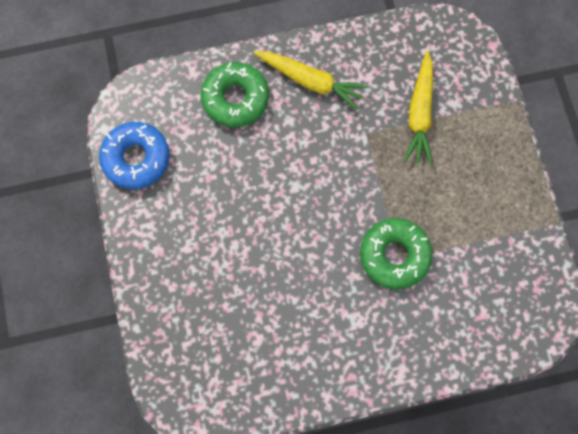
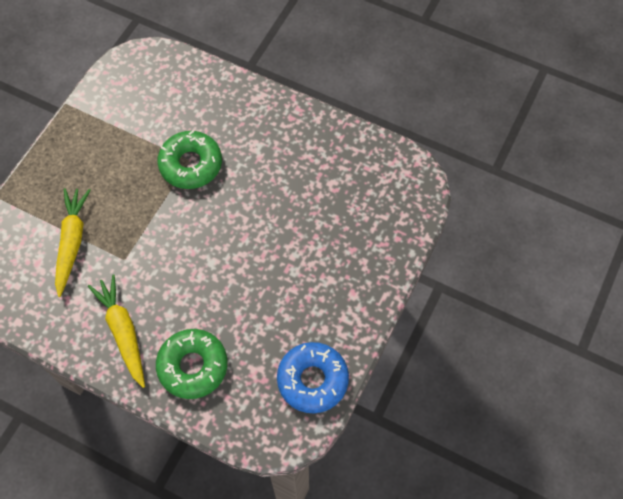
camera: 140 degrees left, 10 degrees down
(420, 113) = (72, 242): yellow carrot -> yellow carrot turned 45 degrees counterclockwise

